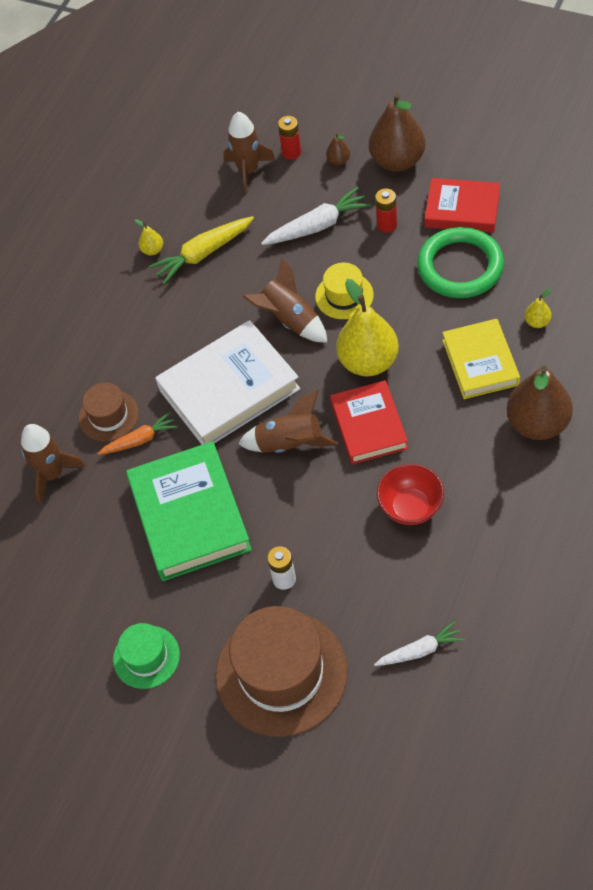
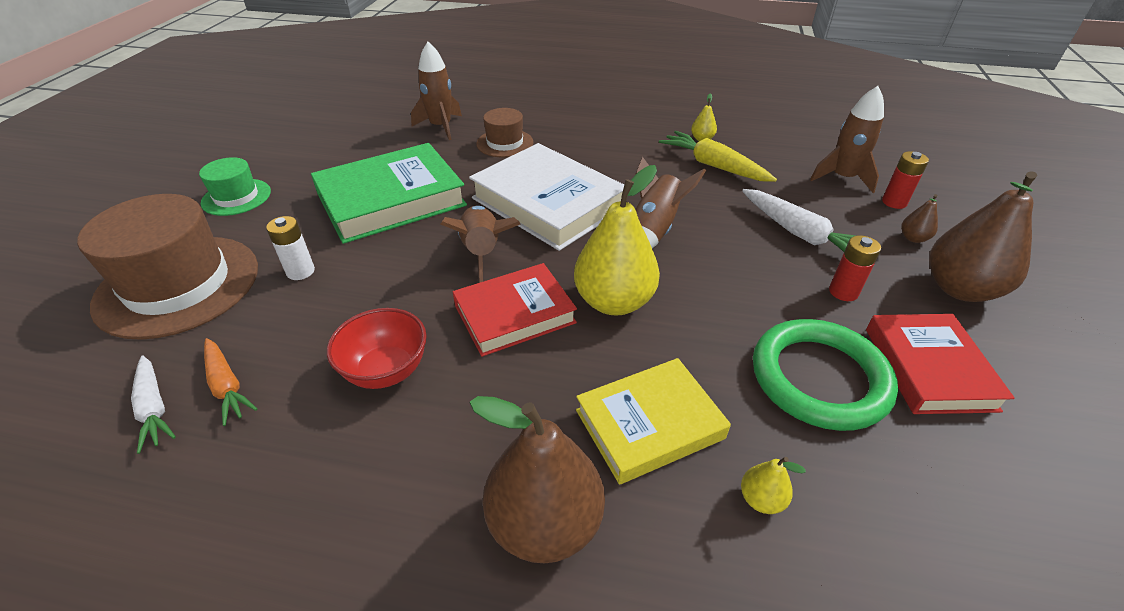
camera: 70 degrees right, 15 degrees down
(140, 440) = (479, 162): orange carrot -> orange carrot (227, 386)
(344, 296) = (708, 268): yellow hat -> none

